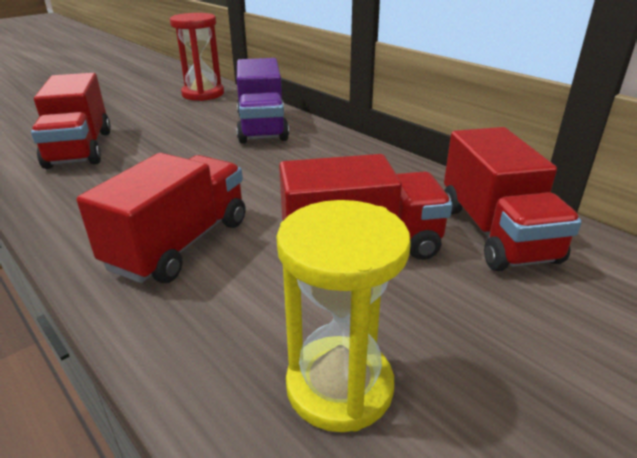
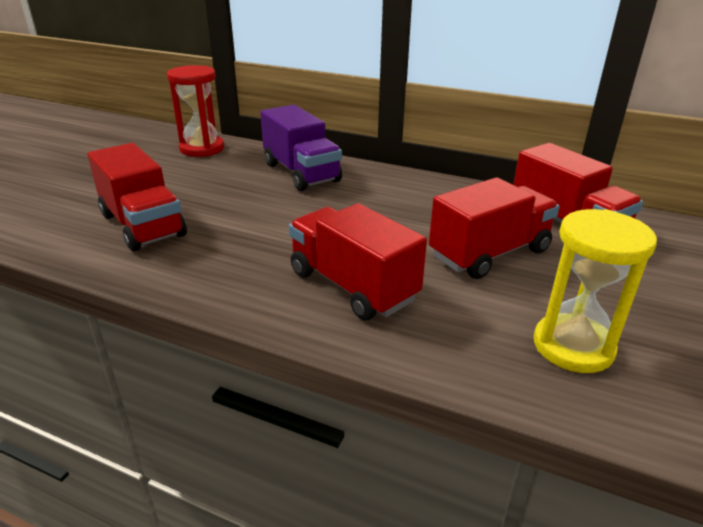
camera: 25 degrees left, 0 degrees up
(180, 244) = (352, 286): red truck -> red truck turned 45 degrees counterclockwise

